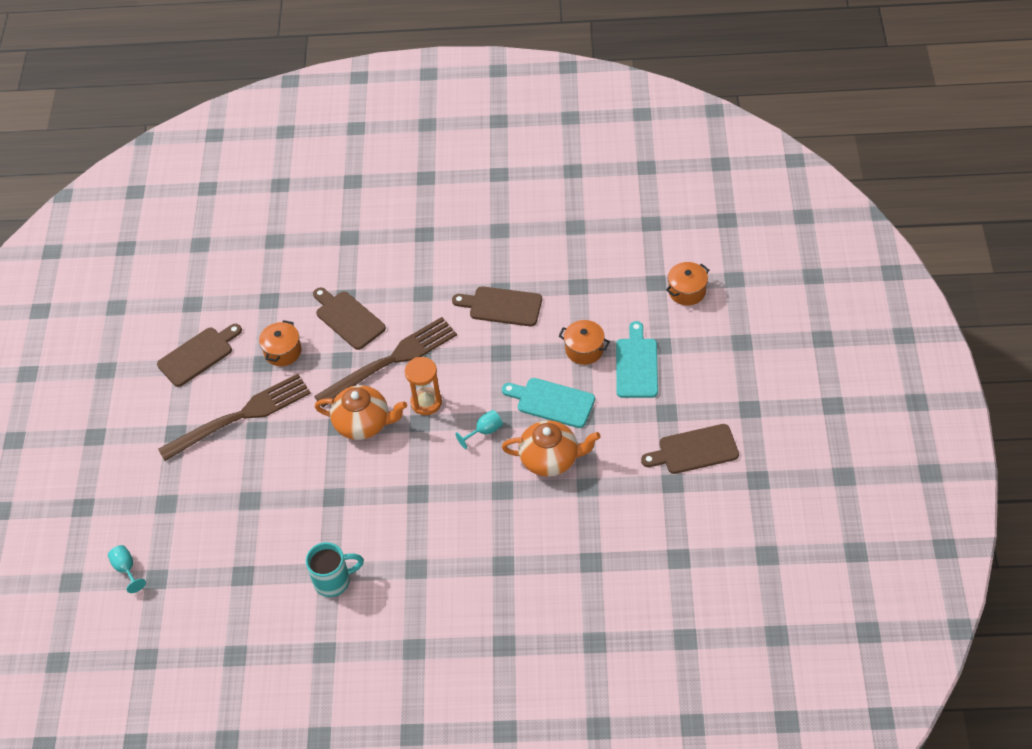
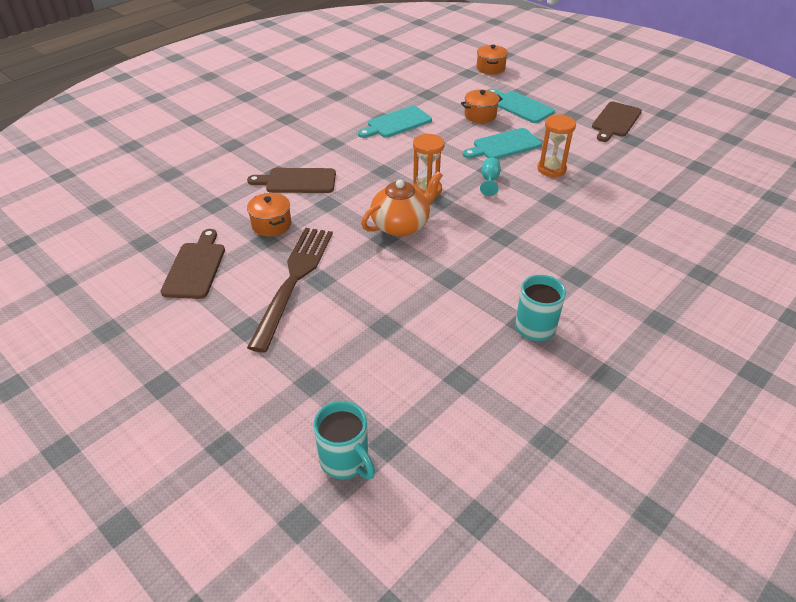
camera: 50 degrees left, 10 degrees down
(126, 569) = (345, 461): turquoise goblet -> turquoise mug
(391, 360) = (366, 184): brown fork -> none
(502, 306) = (397, 123): brown cutting board -> turquoise cutting board
(550, 459) = (551, 169): orange teapot -> orange hourglass

